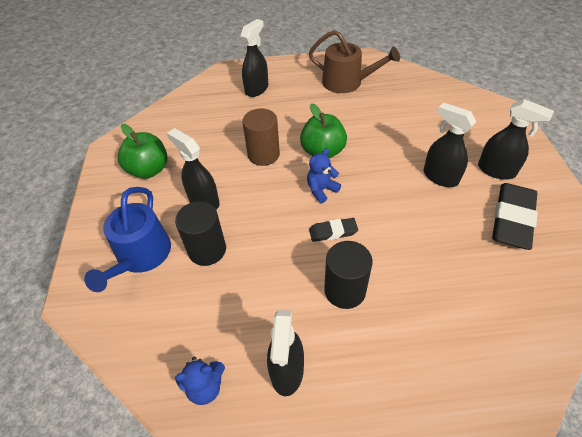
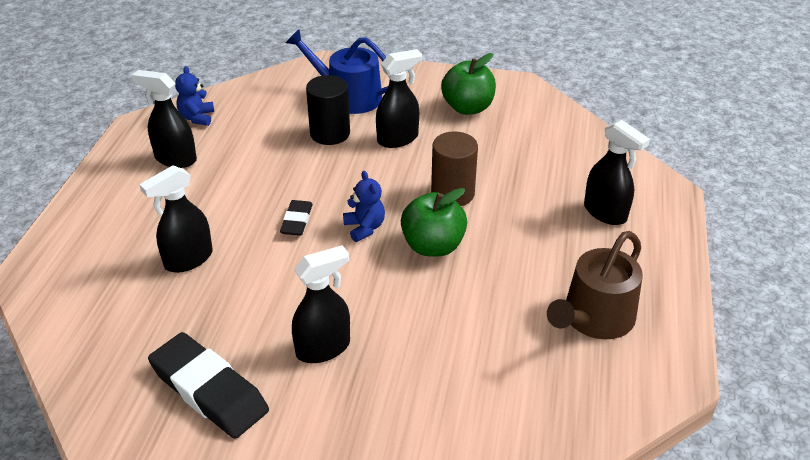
camera: 105 degrees right, 10 degrees down
(345, 290) = (221, 210): black cylinder -> none
(496, 170) = (299, 421): black spray bottle -> black spray bottle (188, 259)

